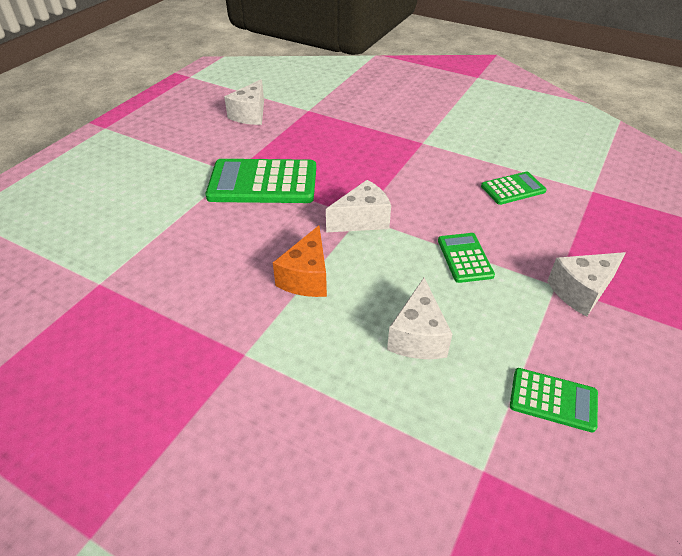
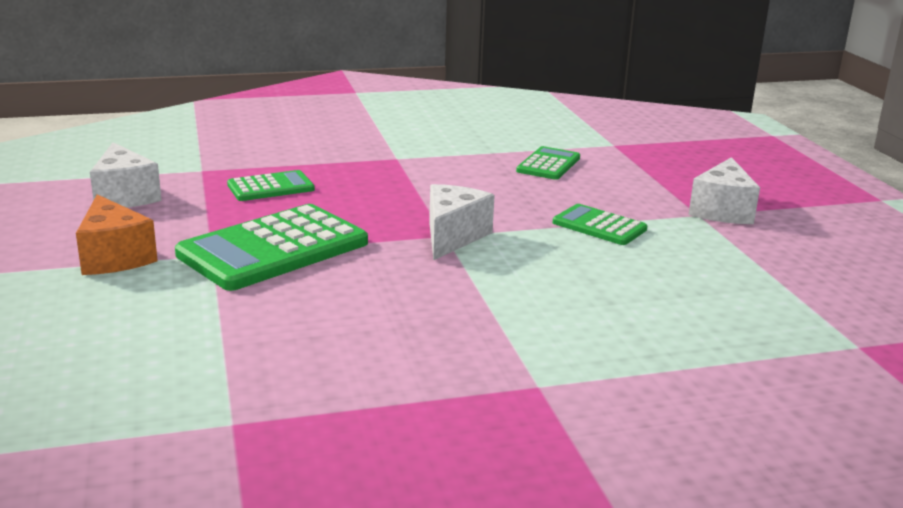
camera: 45 degrees left, 20 degrees down
(306, 277) = (483, 301): orange cheese -> orange cheese (114, 257)
(417, 336) = (663, 294): white cheese -> none
(553, 400) = (823, 282): green calculator -> green calculator (271, 187)

